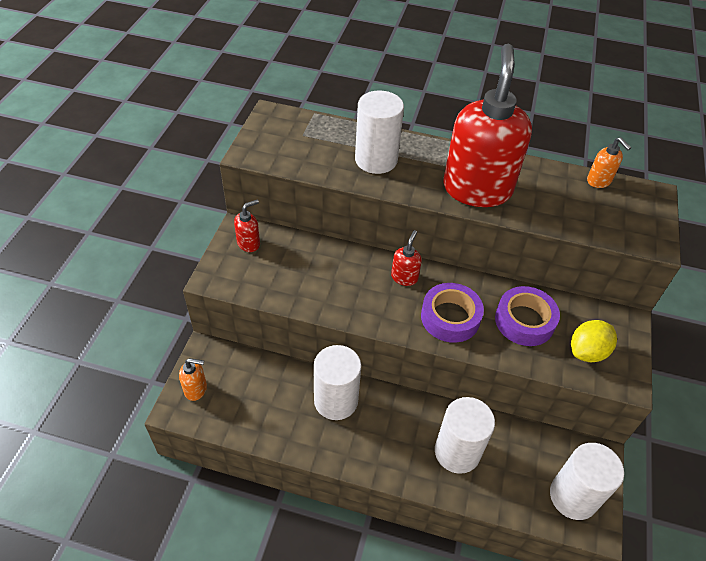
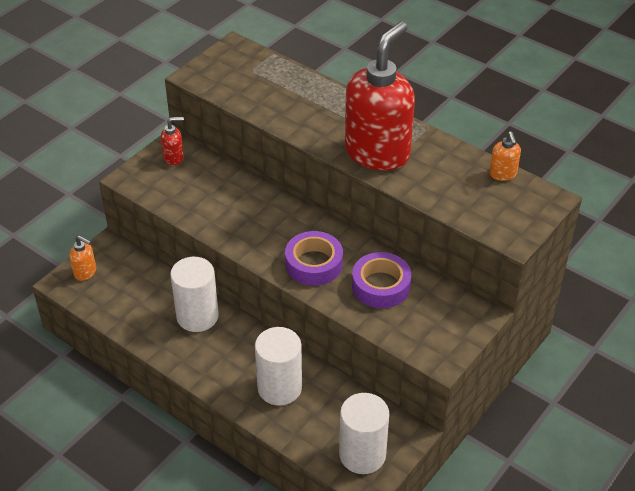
camera: 25 degrees right, 5 degrees down
(376, 160) = (302, 106): white cylinder -> none
(404, 277) = (294, 221): red soap dispenser -> none
(587, 352) = (422, 326): yellow lemon -> none

